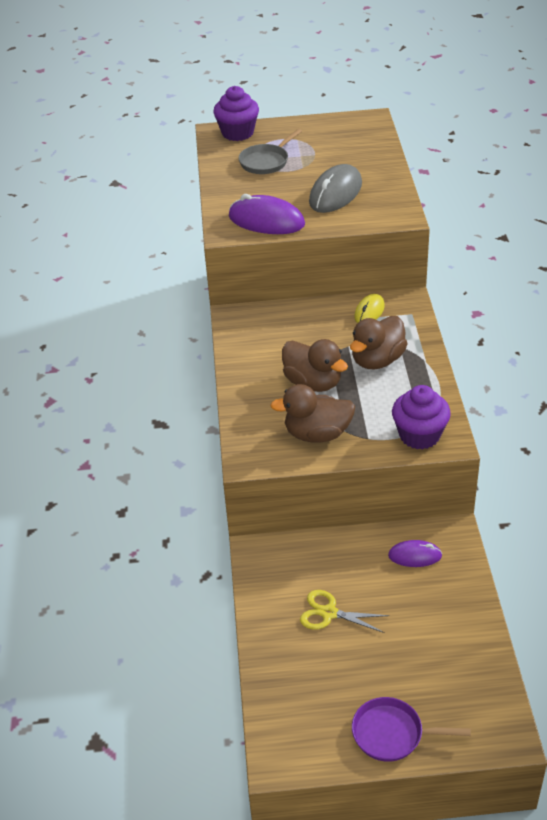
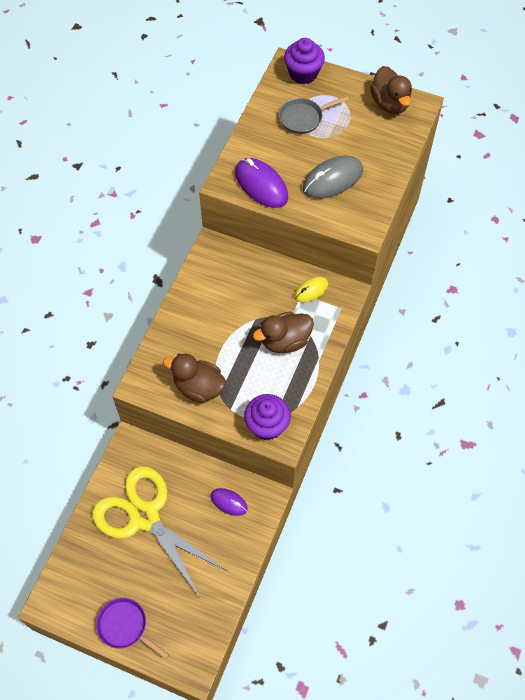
camera: 25 degrees right, 20 degrees up
(313, 383) = (226, 339): brown duck -> brown duck (390, 103)
(329, 613) = (144, 516): yellow scissors -> yellow scissors, size x2.27

